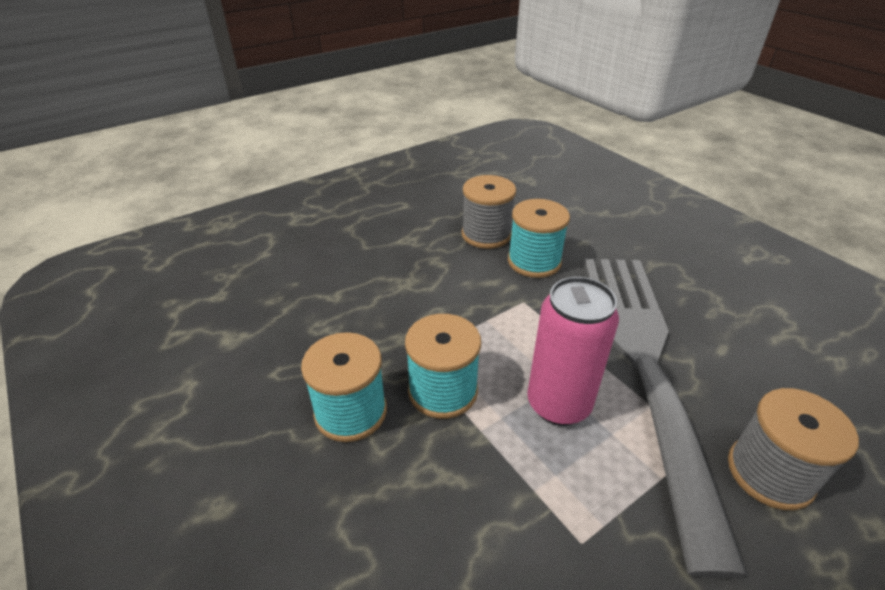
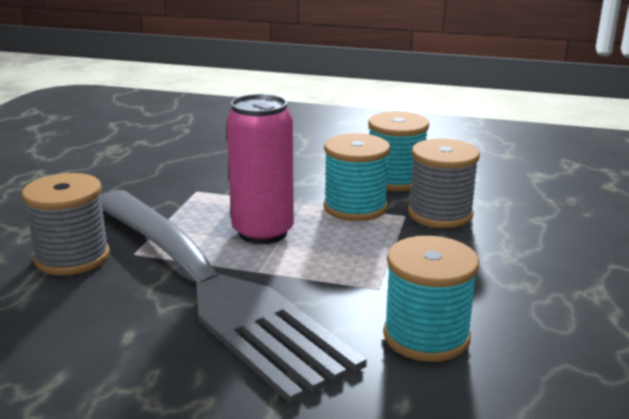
camera: 140 degrees right, 15 degrees down
(486, 234) = (534, 344): grey spool -> grey spool (440, 214)

